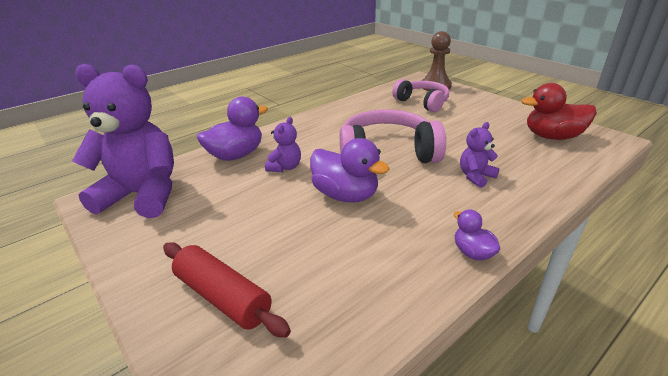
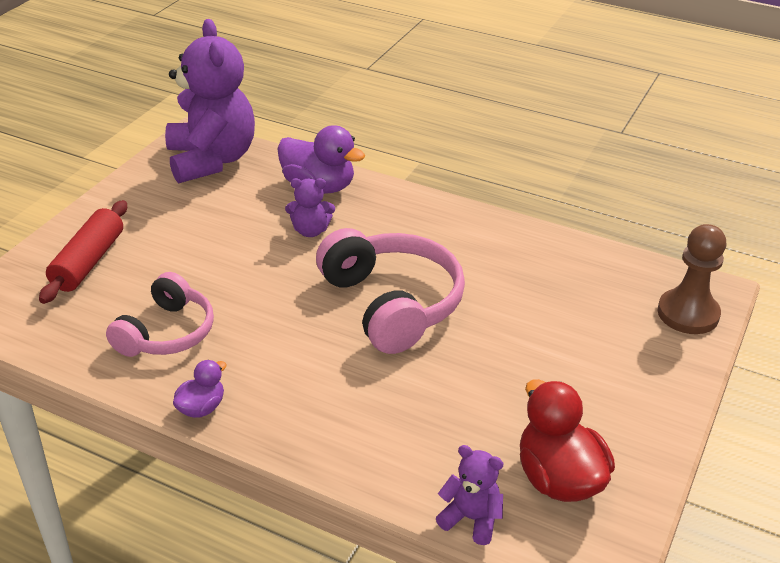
camera: 65 degrees right, 5 degrees up
(345, 195) = (272, 292): purple duck -> none
(422, 102) = (596, 309): pink headphones -> pink headphones (167, 333)
(475, 176) = (371, 396): purple teddy bear -> purple teddy bear (471, 519)

